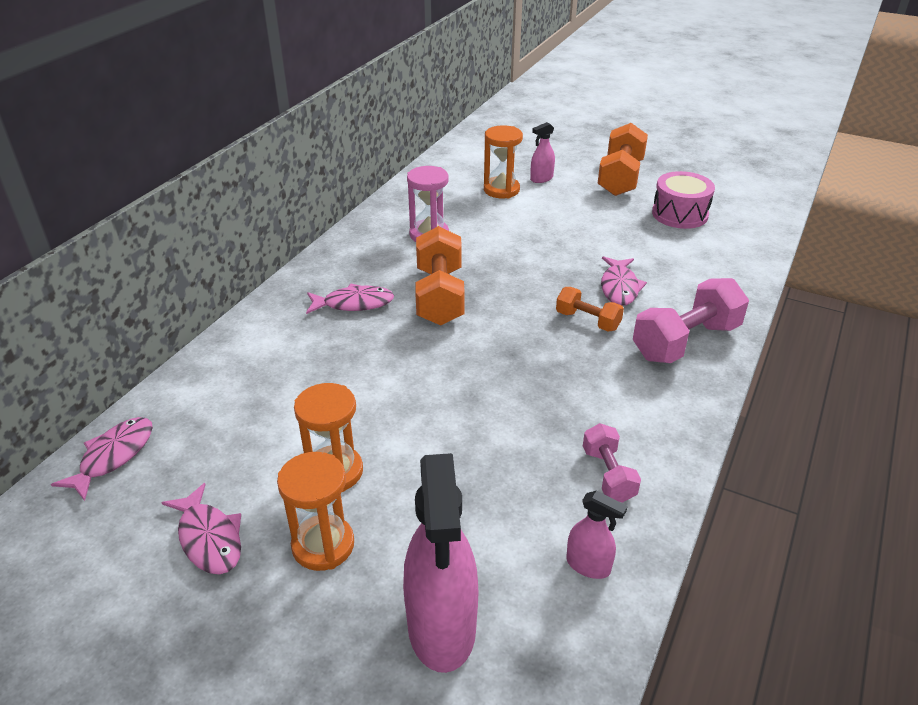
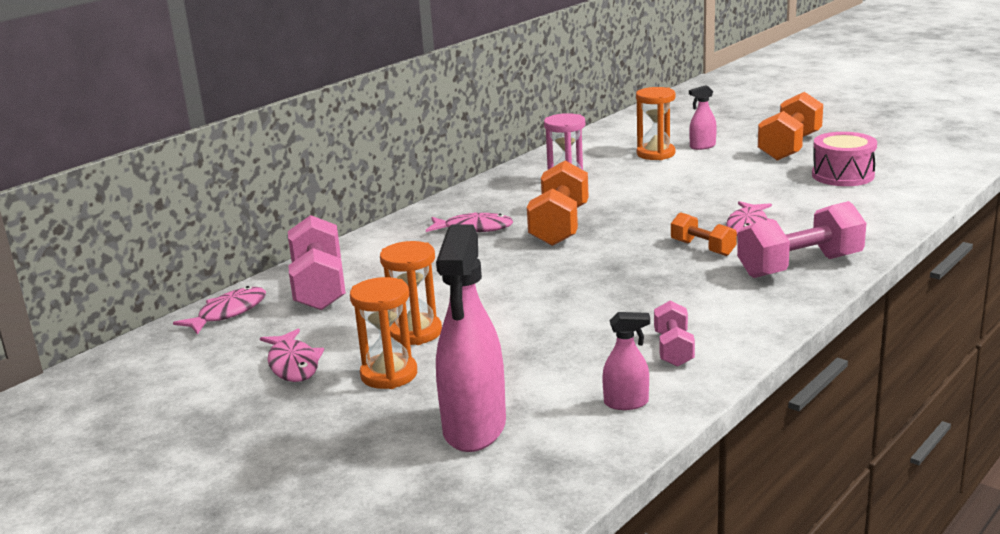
camera: 15 degrees right, 15 degrees down
(209, 405) = (319, 287): none -> pink dumbbell
(588, 565) = (626, 403): pink spray bottle -> pink spray bottle turned 45 degrees counterclockwise

